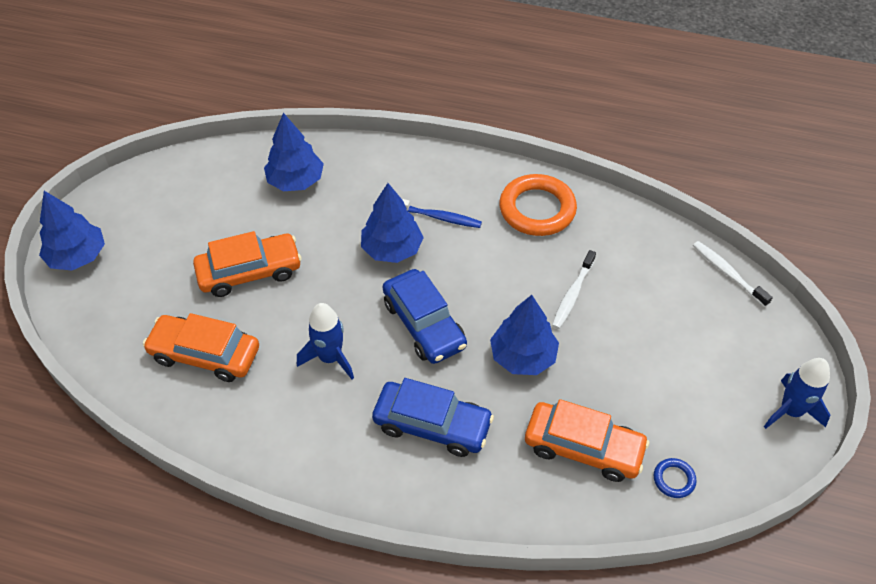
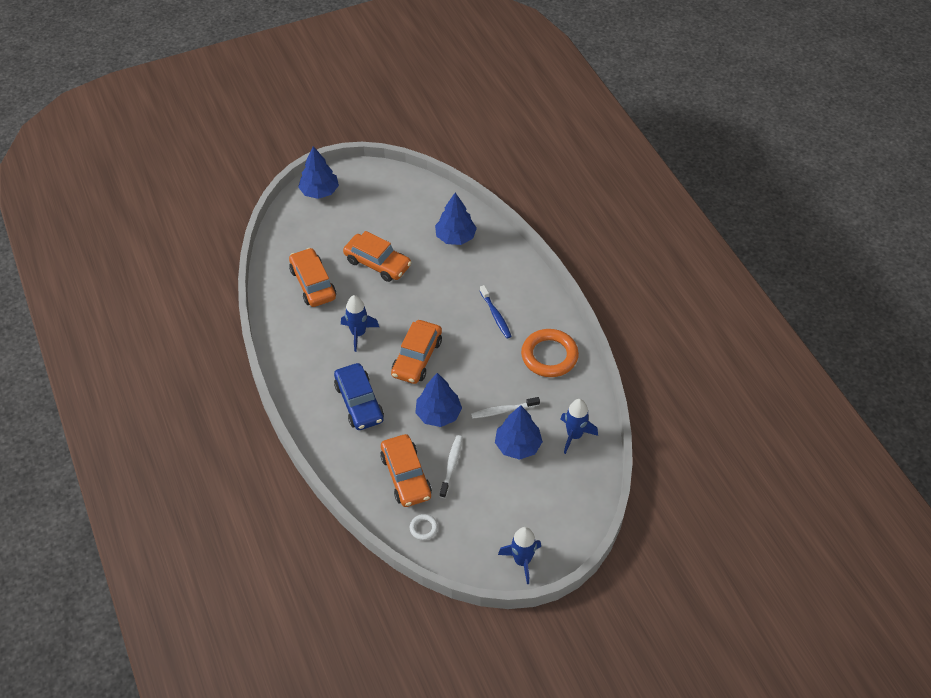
camera: 50 degrees right, 0 degrees up
(392, 249) = (452, 310): blue tree -> blue tree (518, 445)
(424, 324) = (417, 358): blue car -> orange car
(659, 256) = (574, 435): none -> blue rocket
(674, 479) = (423, 528): blue ring -> white ring
(727, 273) = (596, 477): white toothbrush -> white toothbrush (451, 465)

